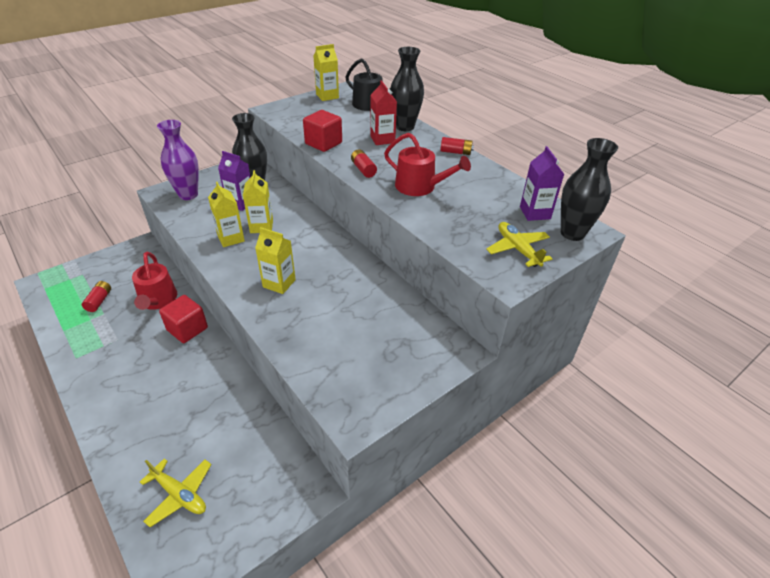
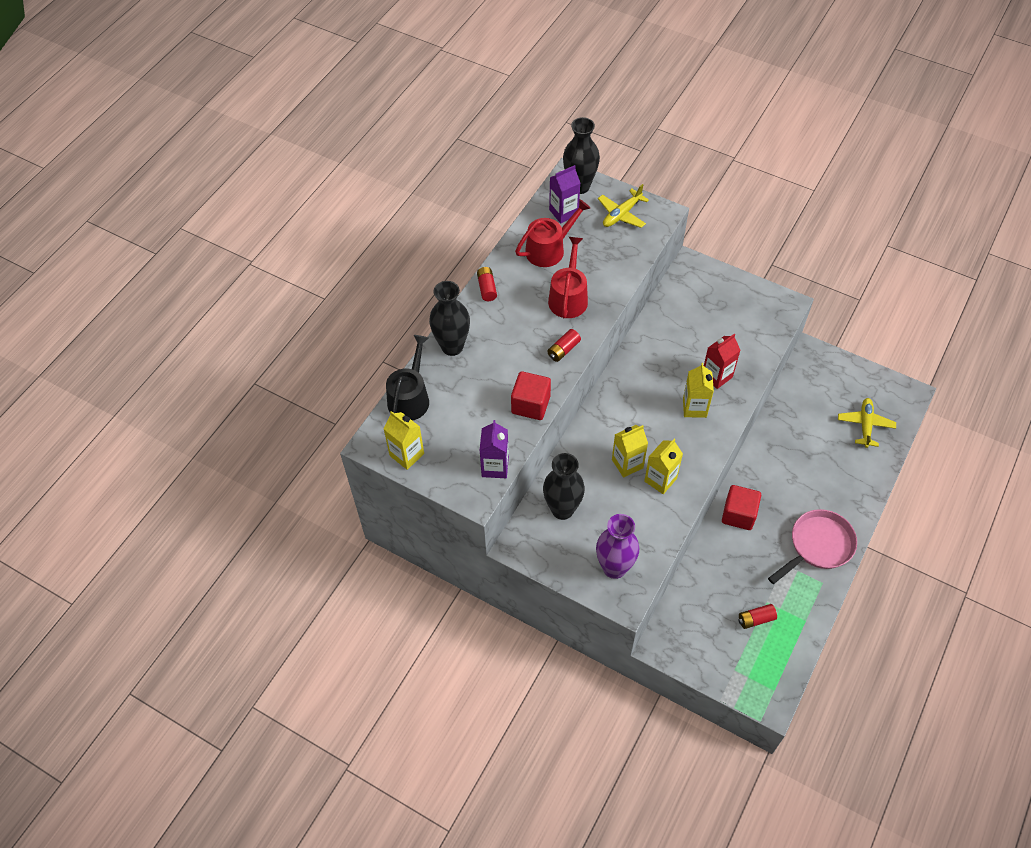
camera: 110 degrees left, 15 degrees up
(106, 372) = (818, 545): none -> pink pan
(157, 300) = (723, 565): red watering can -> red watering can (549, 249)
(240, 203) = (600, 506): purple carton -> purple carton (495, 467)
(382, 139) = (492, 356): red carton -> red carton (717, 376)

